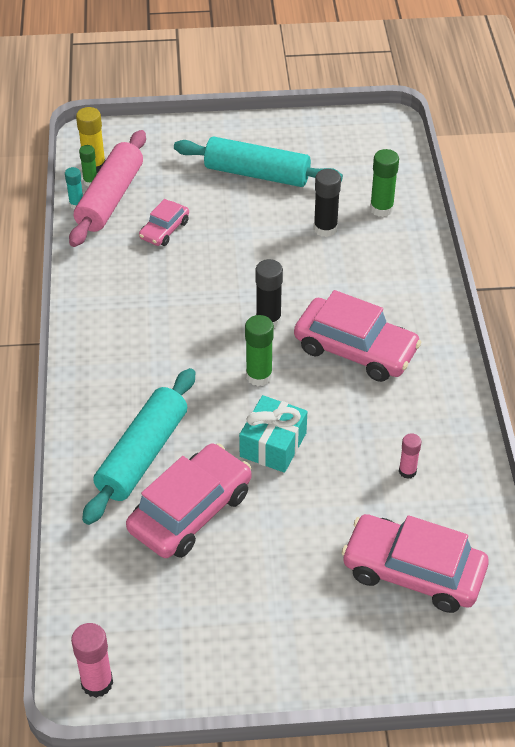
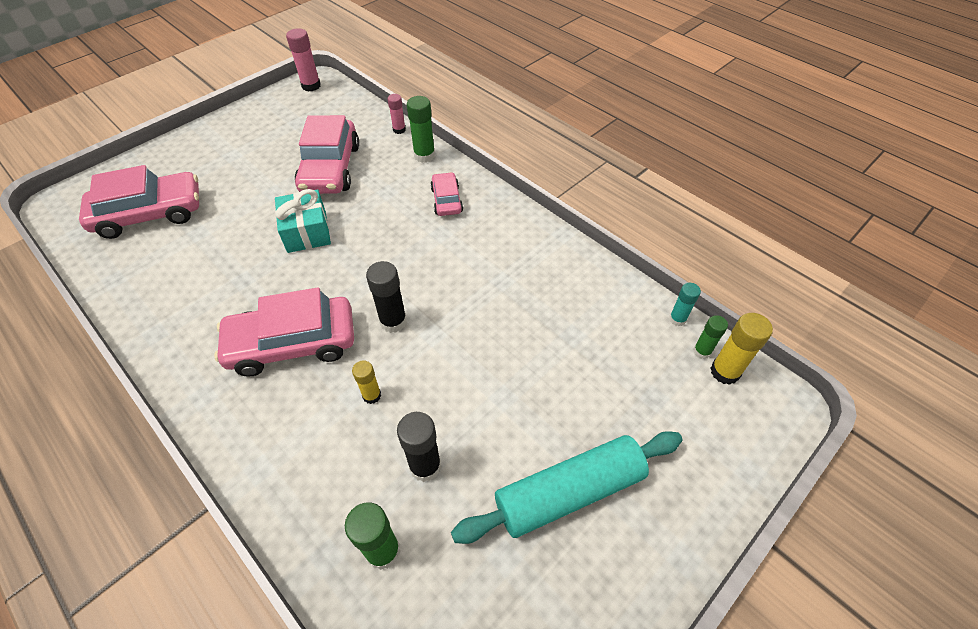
camera: 140 degrees right, 5 degrees up
(110, 198) = (661, 346): pink rolling pin -> none
(142, 454) = (393, 178): turquoise rolling pin -> none
(164, 230) = (574, 347): pink car -> pink car (446, 200)
(259, 376) = (359, 271): green glue stick -> green glue stick (424, 155)
(325, 282) = (372, 395): none -> yellow glue stick
(407, 471) = (186, 271): pink glue stick -> pink glue stick (399, 130)

